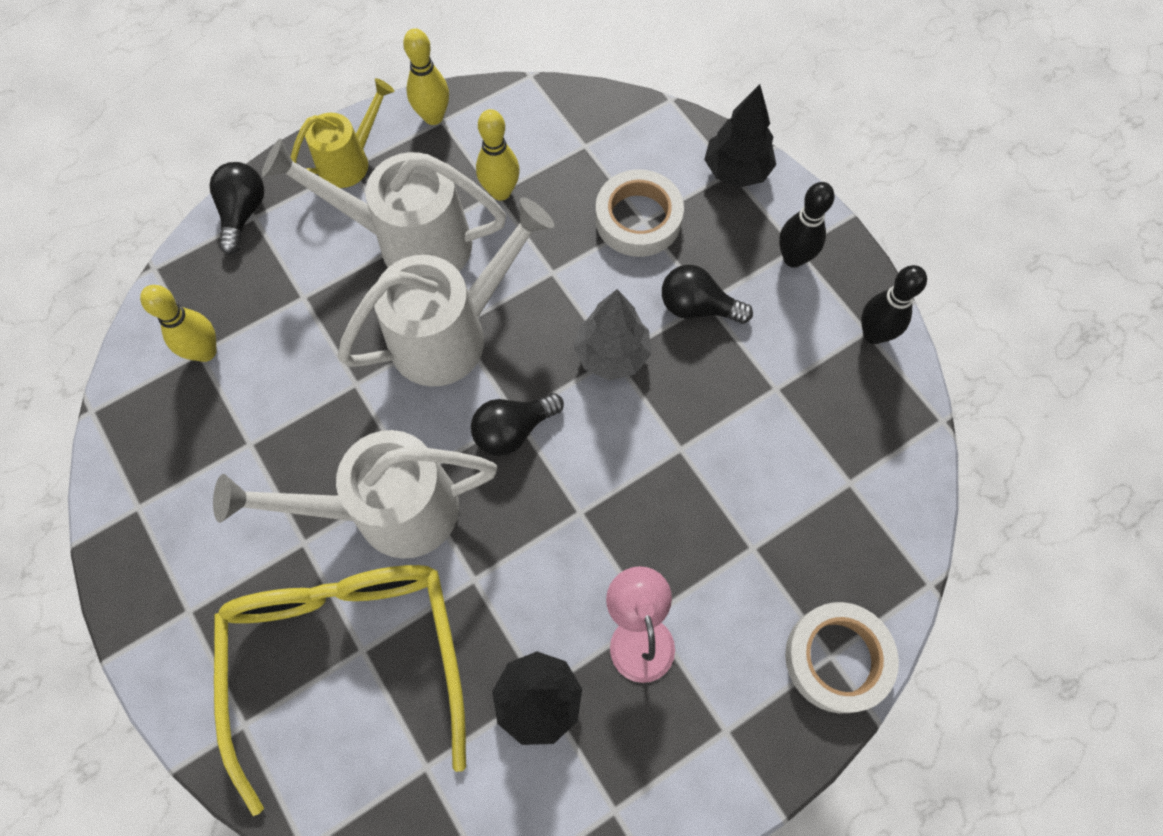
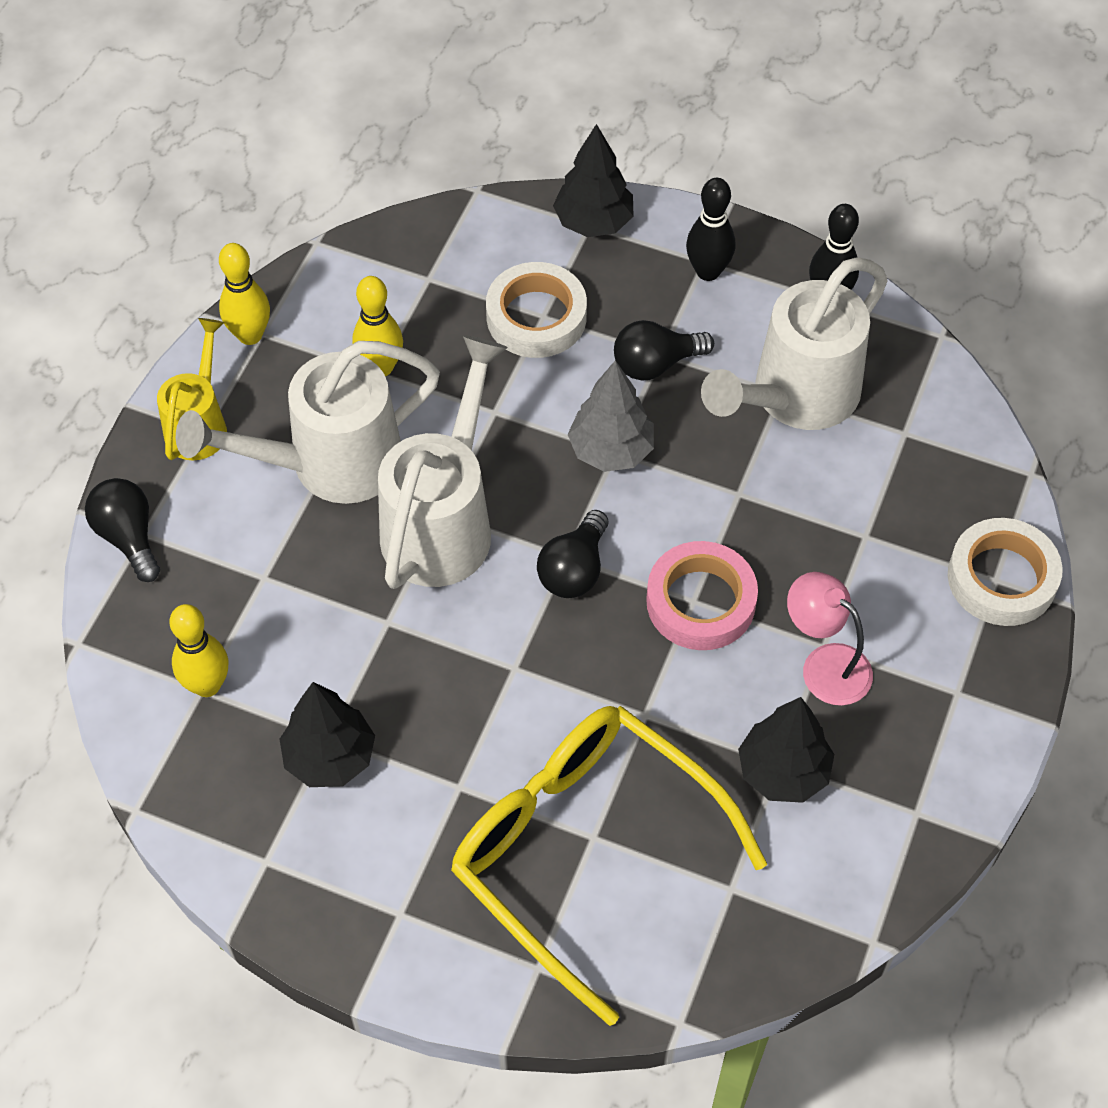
camera: 35 degrees left, 10 degrees down
(238, 459) = (329, 757): none -> black tree
(390, 511) = (518, 708): white watering can -> white watering can (796, 396)
(584, 517) = (701, 602): none -> pink tape

